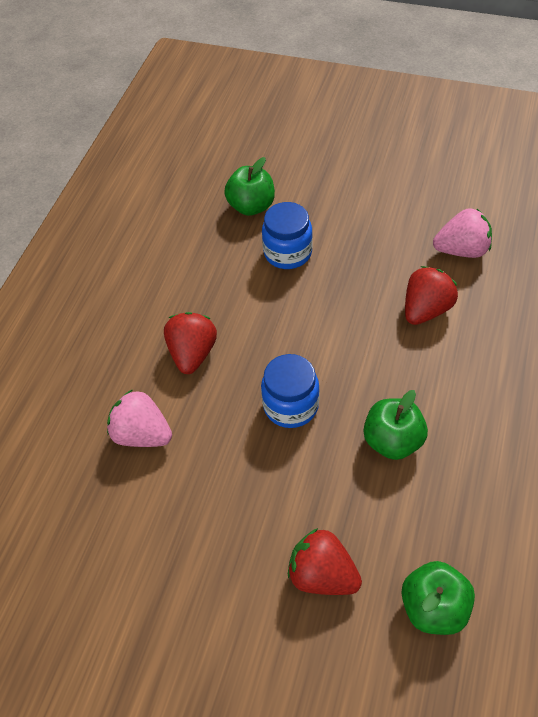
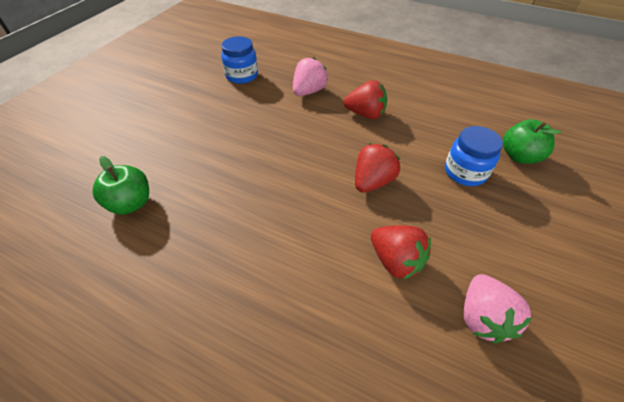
camera: 95 degrees right, 5 degrees down
(291, 406) = (311, 155): blue jar -> blue jar (242, 76)
(322, 575) = (184, 154): red strawberry -> red strawberry (372, 182)
(393, 441) = (264, 207): green apple -> none

